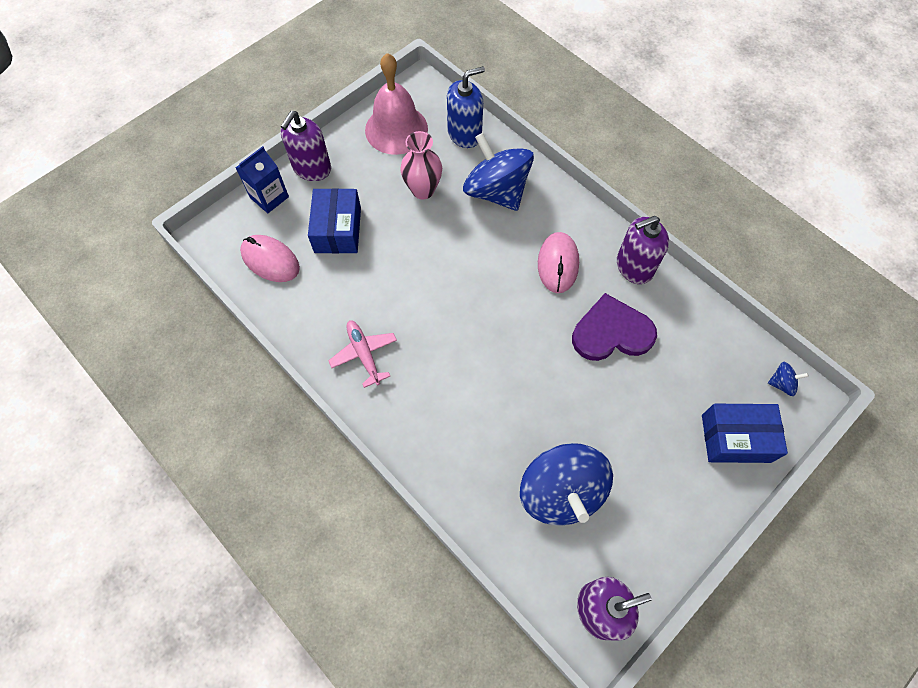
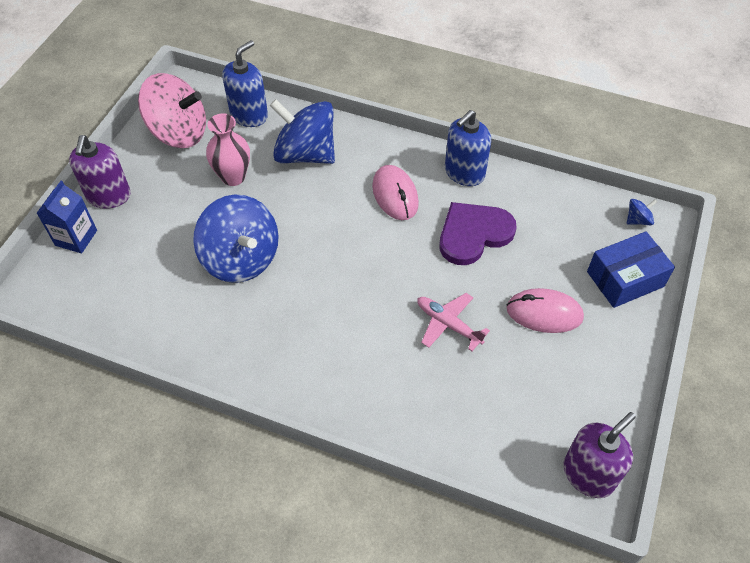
camera: 25 degrees left, 10 degrees down
(270, 260) = (107, 295): pink mouse -> pink mouse (544, 313)
(337, 230) = (164, 242): blue box -> none
(364, 354) = (249, 344): pink plane -> pink plane (448, 324)
(396, 129) = (179, 132): pink bell -> pink spinning top
(561, 492) = (501, 388): blue spinning top -> blue spinning top (241, 258)
(634, 266) = (464, 172): purple soap dispenser -> blue soap dispenser

